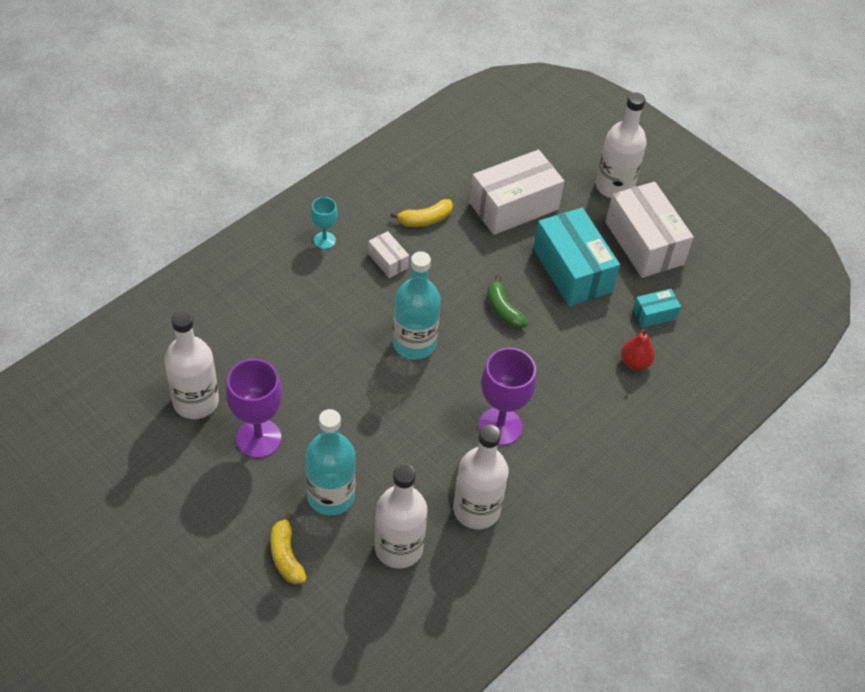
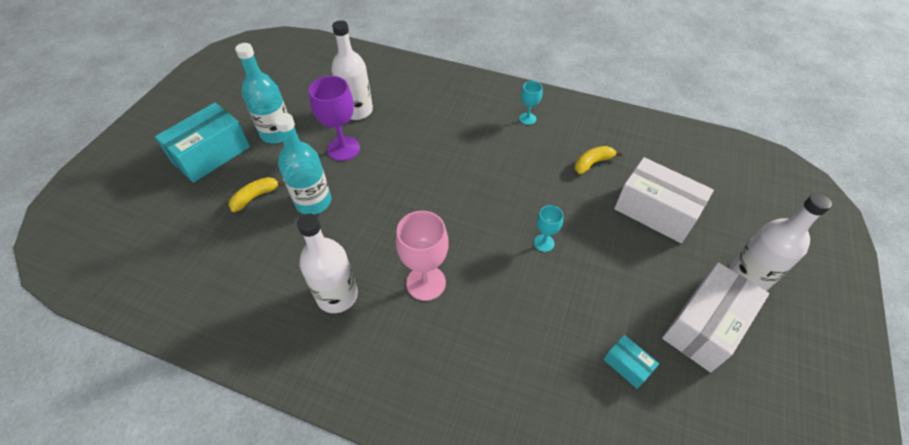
camera: 70 degrees right, 0 degrees up
(388, 261) = (536, 157): white box -> none
(398, 548) = (283, 257): white bottle -> none
(414, 343) = (472, 199): turquoise bottle -> turquoise bottle (276, 133)
(425, 219) = (592, 163): yellow banana -> yellow banana turned 105 degrees clockwise
(500, 426) = (426, 283): purple goblet -> pink goblet
(503, 310) = (544, 243): green banana -> turquoise goblet
(572, 270) = (623, 277): turquoise box -> turquoise box (211, 154)
(635, 362) = (558, 367): red pear -> none

